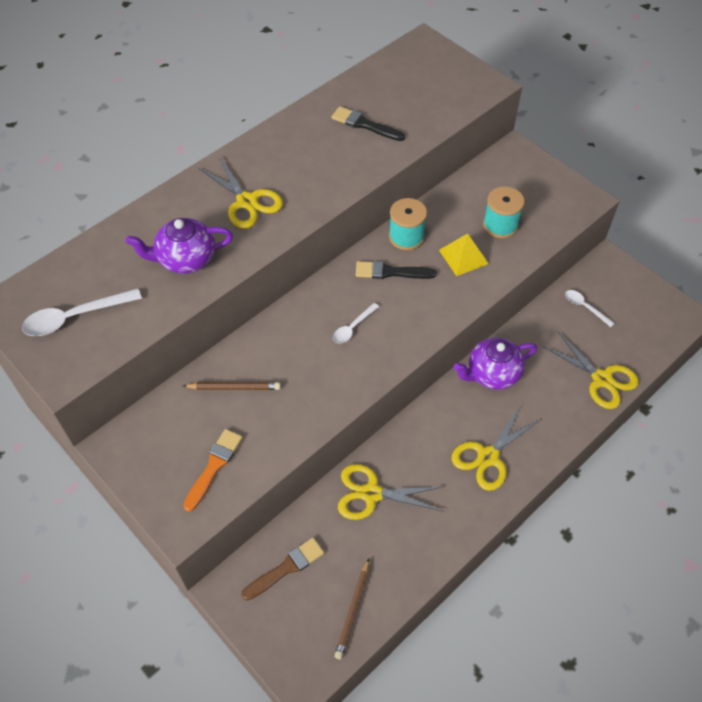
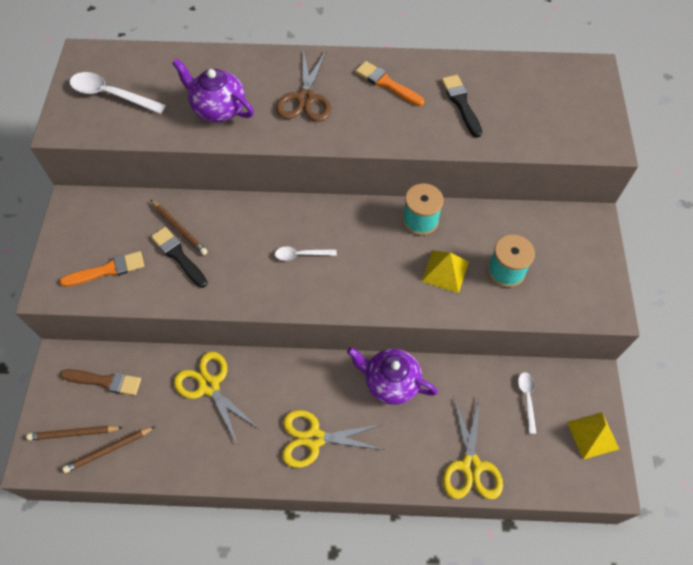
camera: 45 degrees right, 5 degrees up
(247, 201) = (305, 98): yellow scissors -> brown scissors
(295, 148) = (387, 84): none -> orange brush
(309, 627) = (74, 433): none -> brown pencil
(391, 272) = (376, 237): black brush -> black brush (178, 256)
(645, 295) = (592, 435): none -> yellow pyramid

